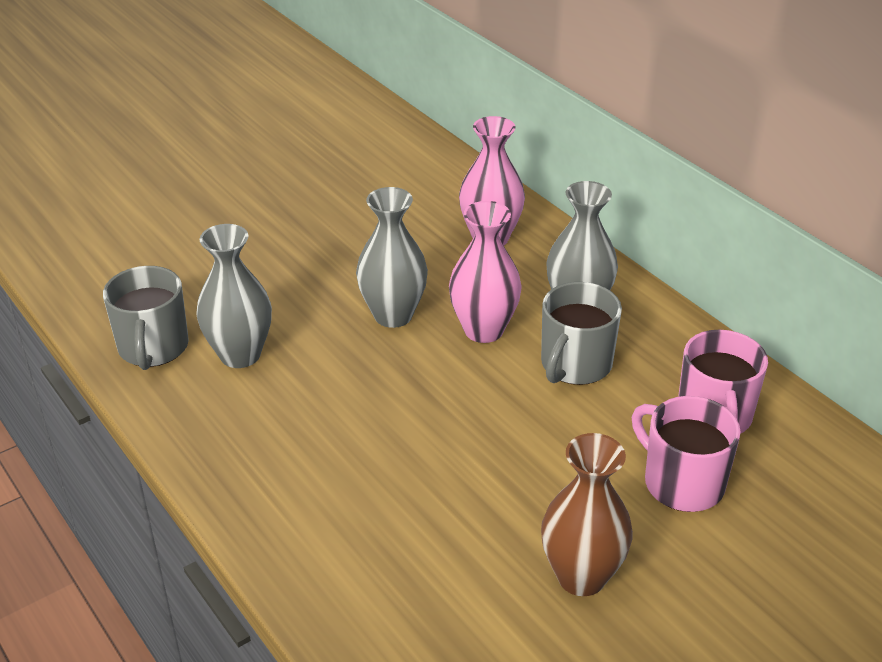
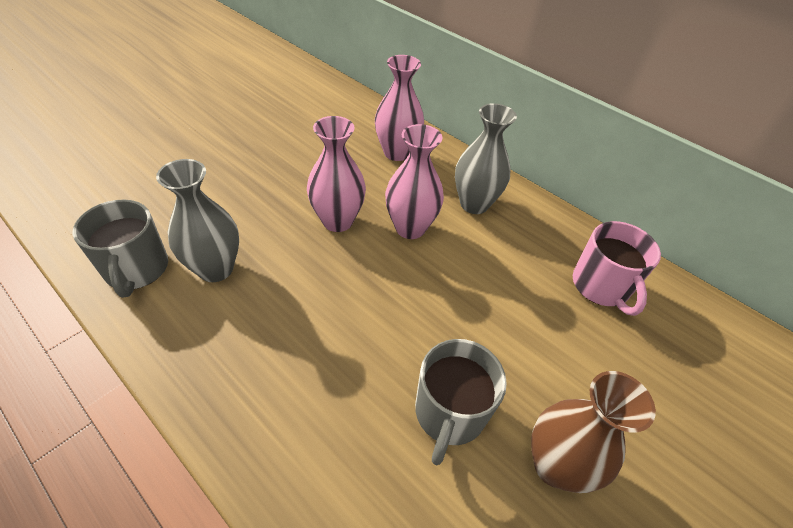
camera: 15 degrees left, 10 degrees up
(393, 315) = (337, 221): grey vase -> pink vase
(575, 365) = (486, 252): grey mug -> grey mug (449, 413)
(681, 482) = (600, 352): pink mug -> none

